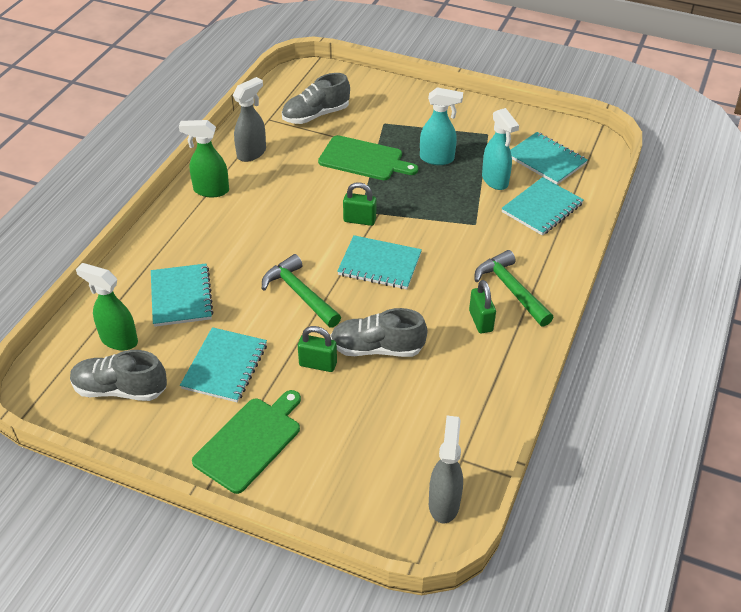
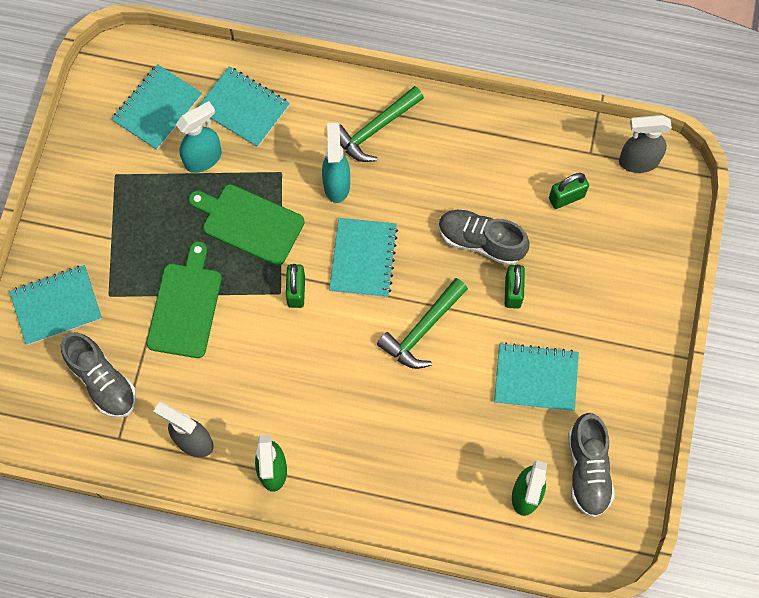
camera: 100 degrees left, 25 degrees up
(181, 297) = (452, 450): turquoise notebook -> turquoise notebook (56, 306)
(250, 441) = (617, 331): green cutting board -> green cutting board (249, 223)
(377, 348) = (480, 241): grey shoe -> grey shoe turned 120 degrees clockwise
(437, 159) = (172, 224): turquoise spray bottle -> turquoise spray bottle (336, 184)
(480, 321) = (424, 153): green padlock -> green padlock (566, 197)

